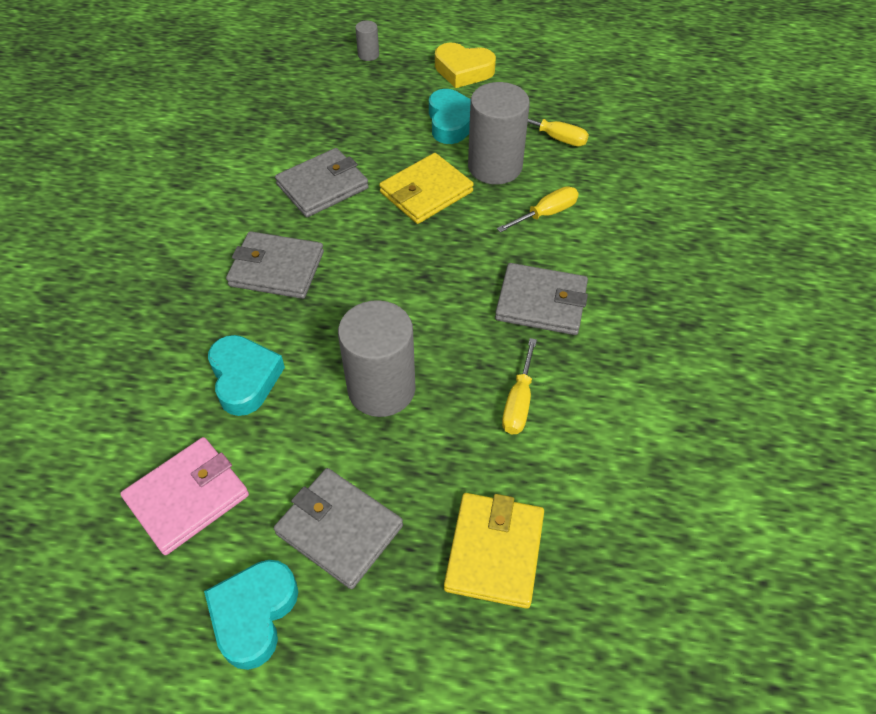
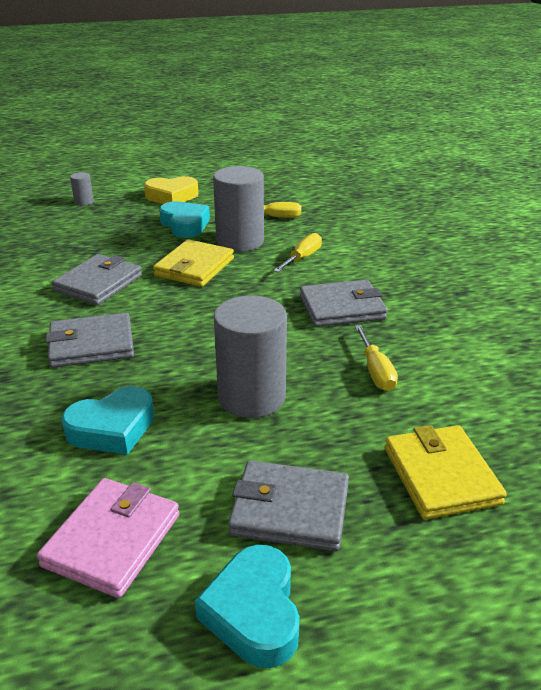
camera: 25 degrees left, 20 degrees down
(245, 378) = (112, 428): turquoise heart -> turquoise heart turned 105 degrees clockwise

